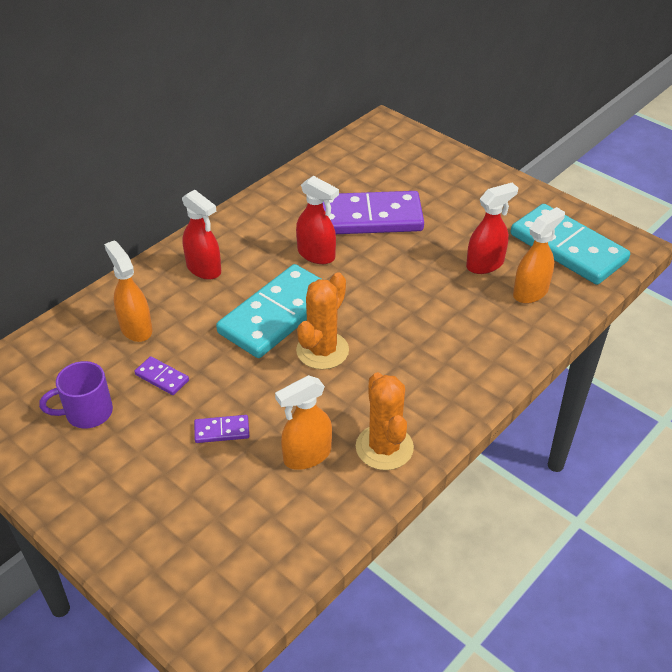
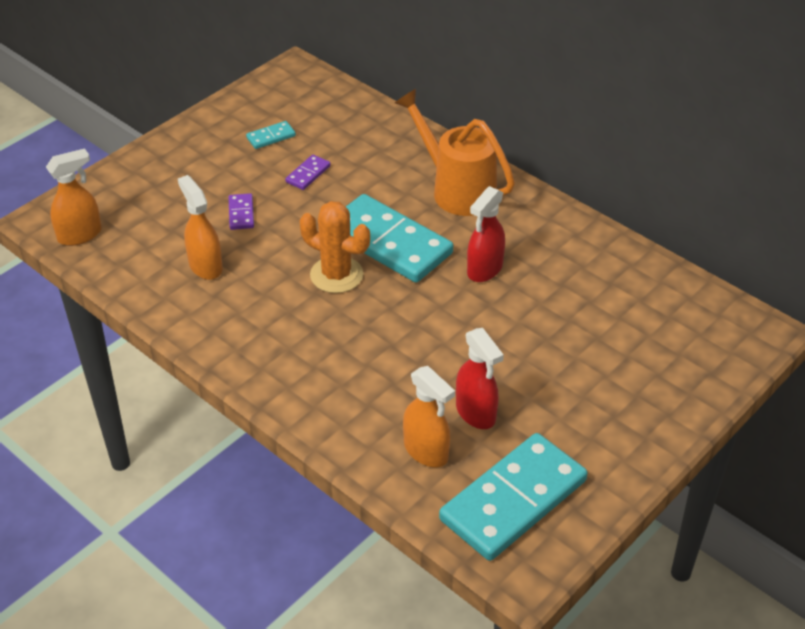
camera: 90 degrees right, 0 degrees up
(87, 413) = (271, 137): purple mug -> turquoise domino
(136, 328) = (371, 153): orange spray bottle -> orange spray bottle (80, 235)
(204, 269) = (457, 189): red spray bottle -> orange watering can
(368, 217) = (556, 312): purple domino -> none
(384, 447) = (207, 317): orange cactus -> none

